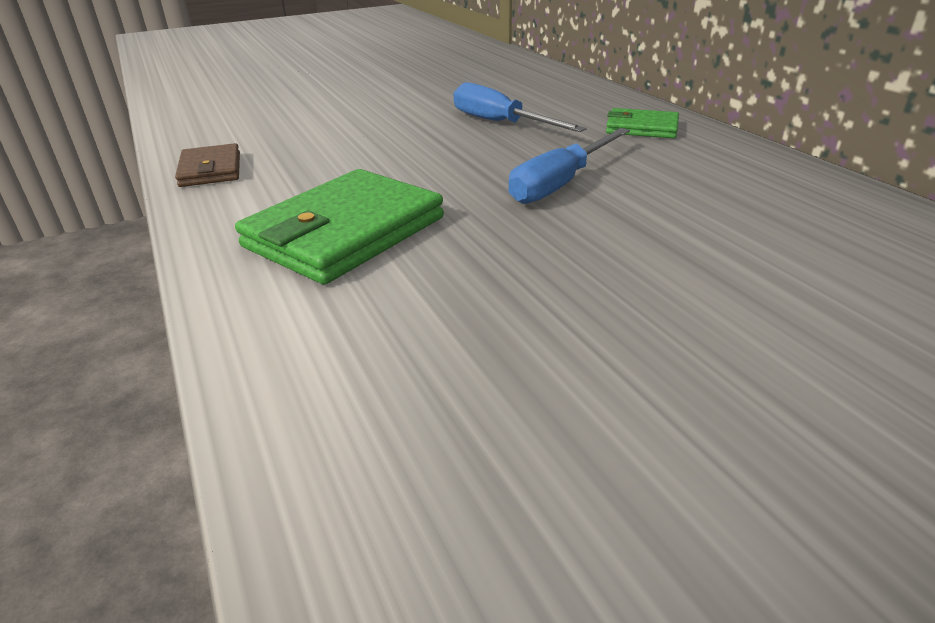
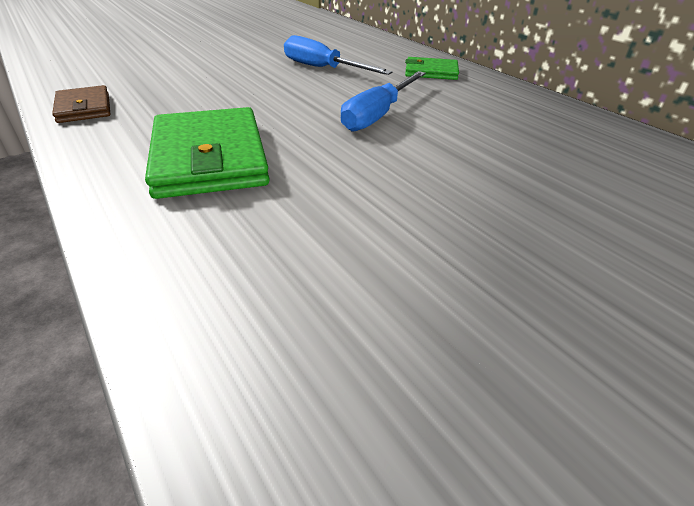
camera: 10 degrees left, 5 degrees up
(345, 232) = (209, 158): green wallet -> green wallet turned 45 degrees counterclockwise

